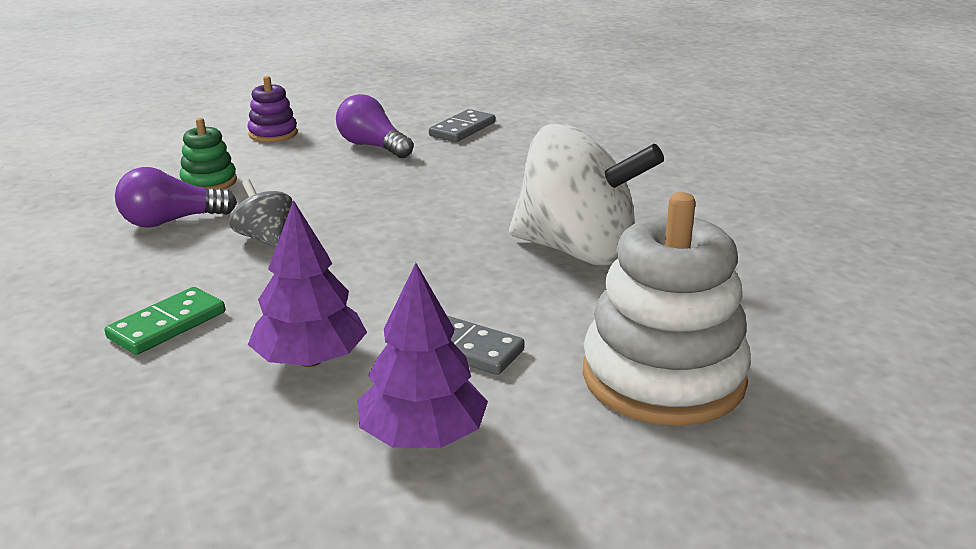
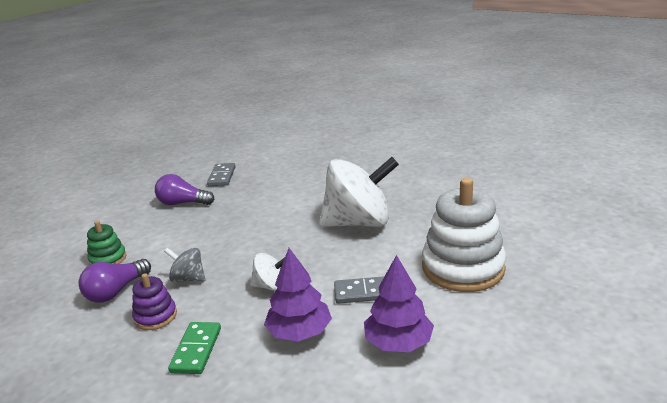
camera: 30 degrees left, 0 degrees up
(273, 134) = (110, 215): purple stacking toy -> purple stacking toy (155, 316)
(350, 287) = (271, 286): none -> white spinning top

